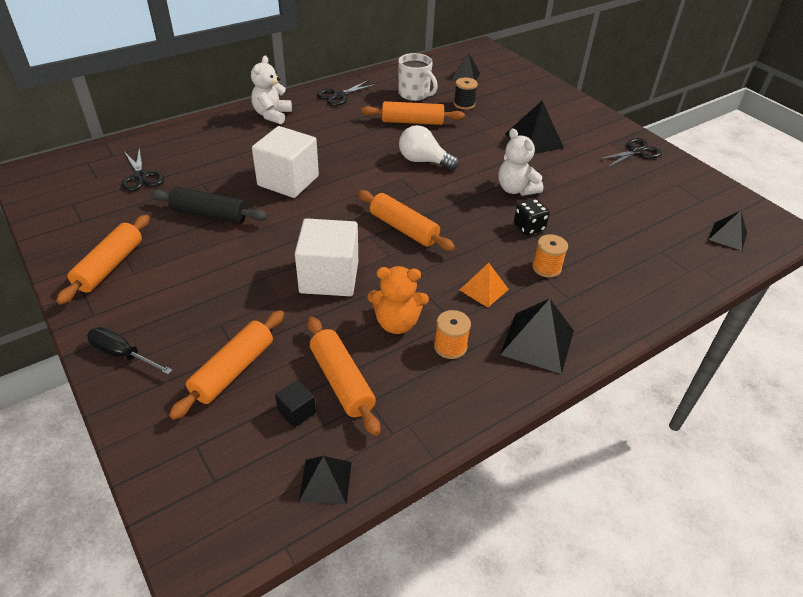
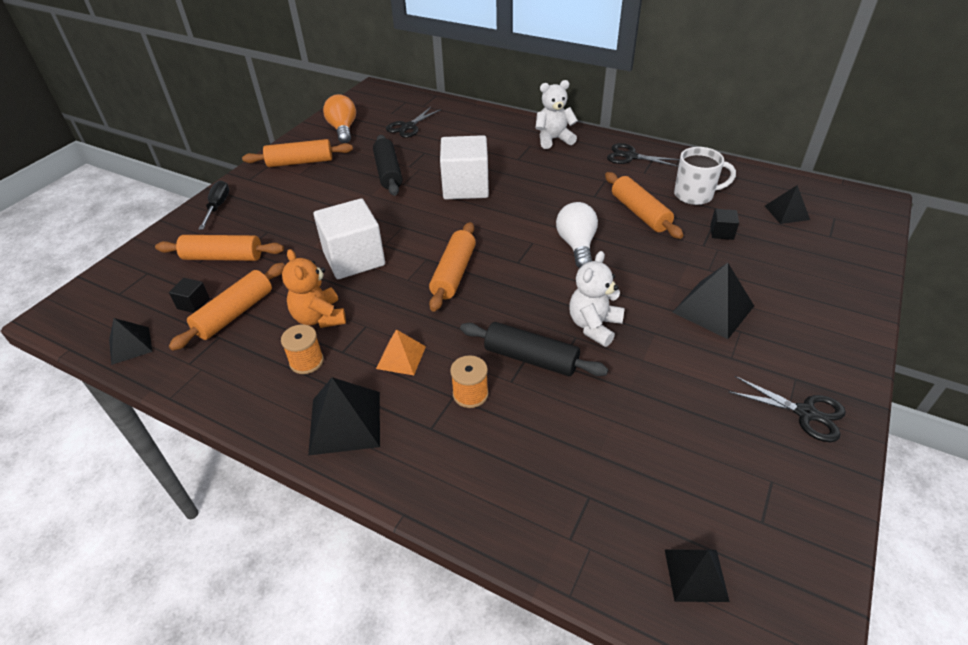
camera: 65 degrees right, 0 degrees up
(83, 218) = (343, 129): none -> orange light bulb
(414, 94) = (695, 195): white mug -> white mug turned 105 degrees counterclockwise
(464, 104) = (721, 233): black spool -> black cube
(529, 227) = (531, 358): black dice -> black rolling pin

